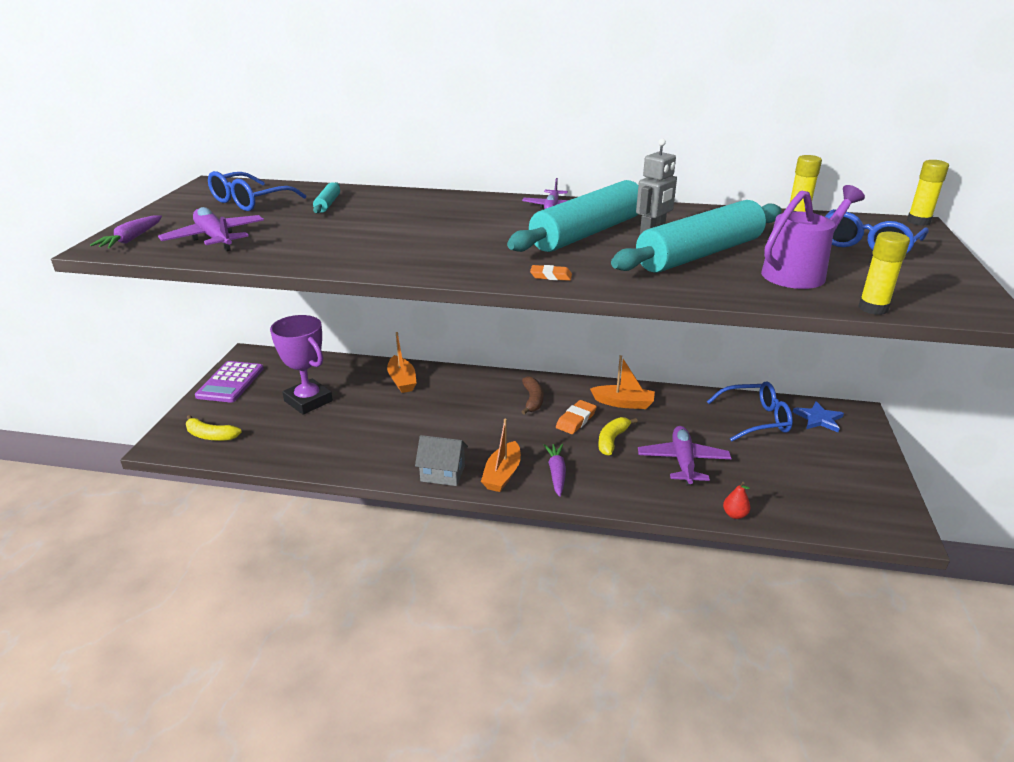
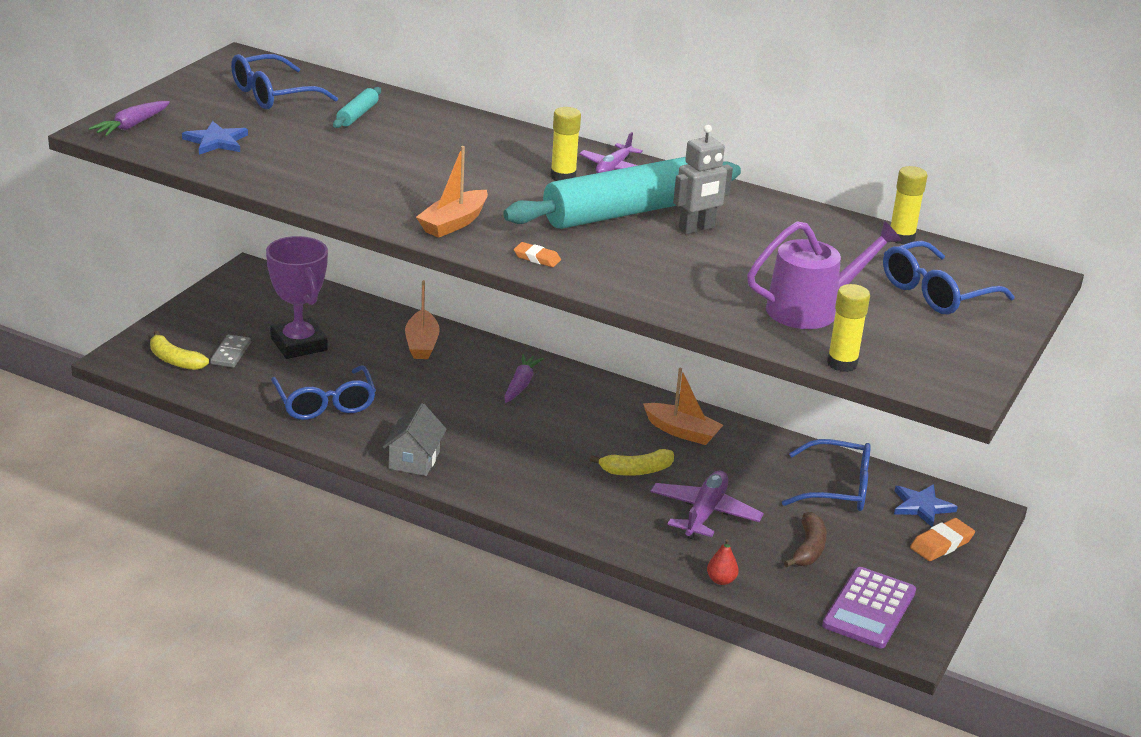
camera: 15 degrees right, 0 degrees up
(215, 238) = (216, 141): purple plane -> blue star
(230, 382) = (217, 302): purple calculator -> purple calculator (869, 609)
(256, 420) = (231, 353): none -> grey domino
(349, 443) = (325, 404): none -> blue glasses
(442, 473) = (414, 460): grey house -> grey house turned 75 degrees clockwise
(502, 474) = (481, 477): orange boat -> orange boat (453, 223)
(532, 400) = (569, 403): brown banana -> brown banana (808, 549)
(556, 473) = (544, 490): purple carrot -> purple carrot (520, 385)
(576, 420) = (608, 438): orange eraser -> orange eraser (941, 544)
(612, 440) = (636, 470): yellow banana -> yellow banana turned 150 degrees counterclockwise
(699, 254) = (724, 264): turquoise rolling pin -> none
(918, 221) = (1045, 275): yellow glue stick -> yellow glue stick (563, 176)

